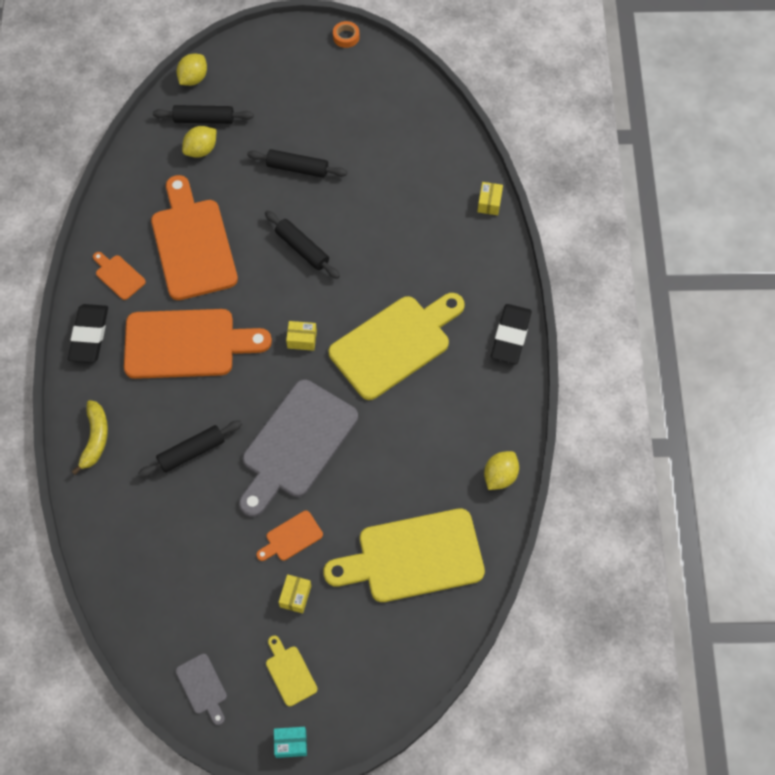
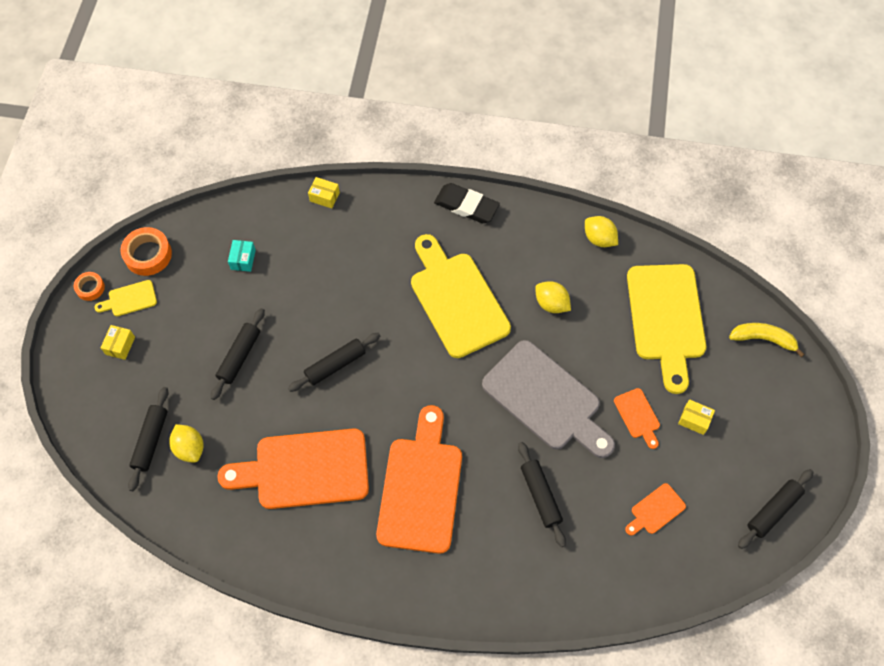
camera: 80 degrees left, 0 degrees up
(89, 335) = (392, 587): black eraser -> none
(95, 439) = (512, 590): yellow banana -> yellow banana (763, 339)
(118, 276) = (325, 550): orange cutting board -> orange cutting board (655, 510)
(193, 78) = (93, 446): yellow lemon -> yellow lemon (551, 304)
(203, 686) = (773, 511): grey cutting board -> black rolling pin
(289, 673) = (764, 434): yellow cutting board -> yellow cutting board (130, 299)
(291, 743) = (826, 441): turquoise box -> turquoise box (243, 259)
(302, 339) = (436, 379): yellow box -> yellow box (120, 345)
(390, 72) = (148, 254): none -> orange tape

